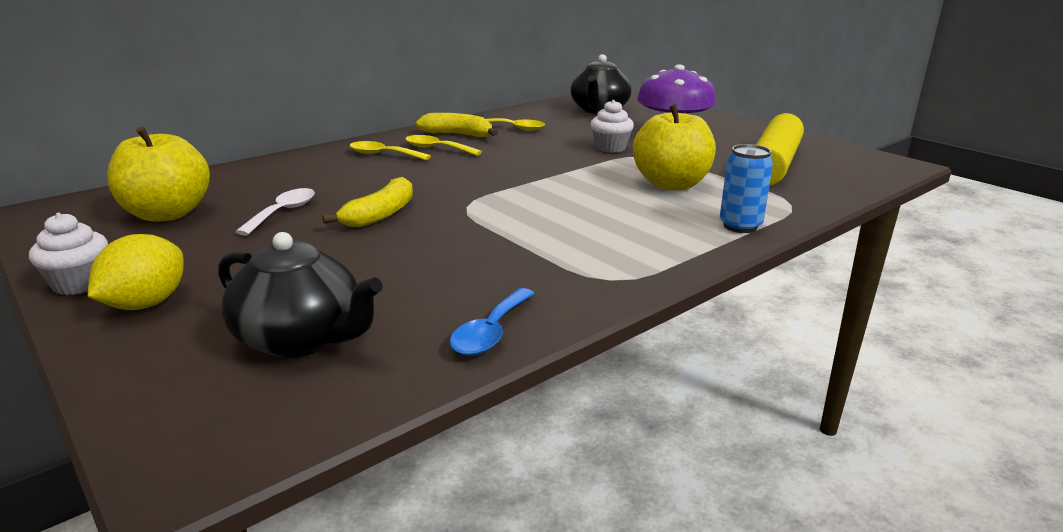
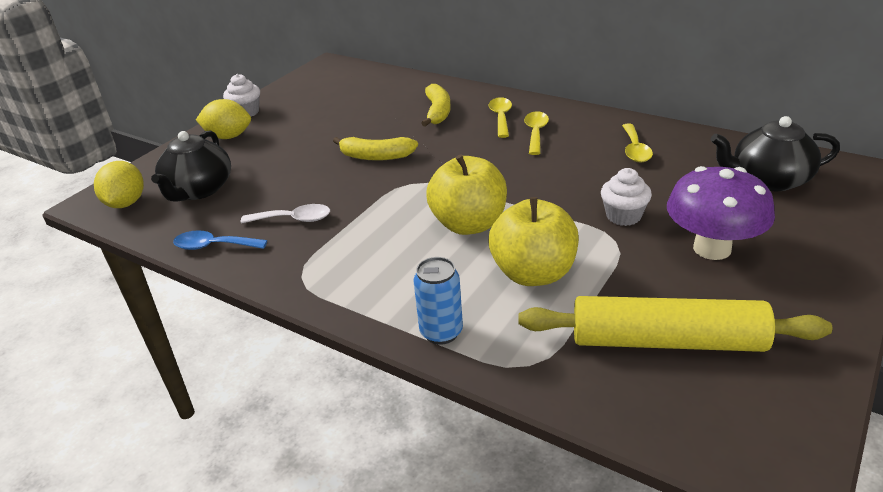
camera: 75 degrees right, 10 degrees up
(167, 214) = (342, 94): yellow apple -> yellow apple (469, 224)
(249, 418) = (126, 203): none -> yellow lemon
(283, 212) = (362, 125): white spoon -> white spoon (293, 219)
(458, 135) = (585, 130): yellow banana -> yellow banana (437, 112)

